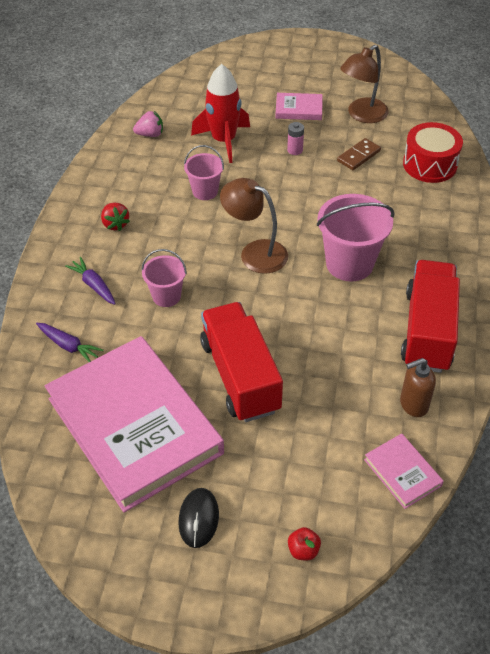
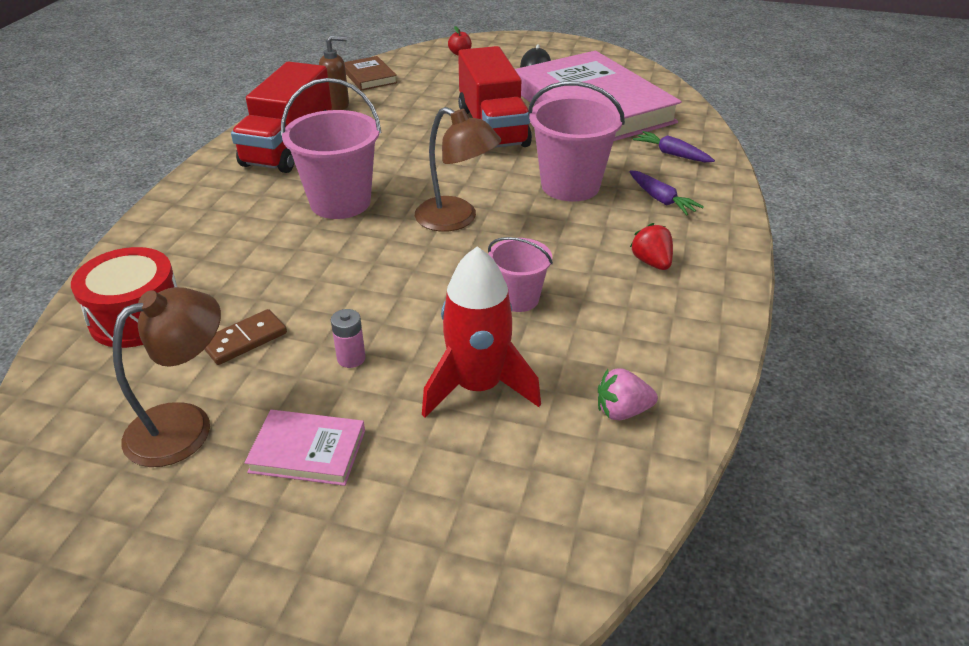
camera: 175 degrees left, 10 degrees down
(166, 296) = (570, 186): pink bucket -> pink bucket, size x1.72
(402, 472) = (369, 77): pink book -> brown book

